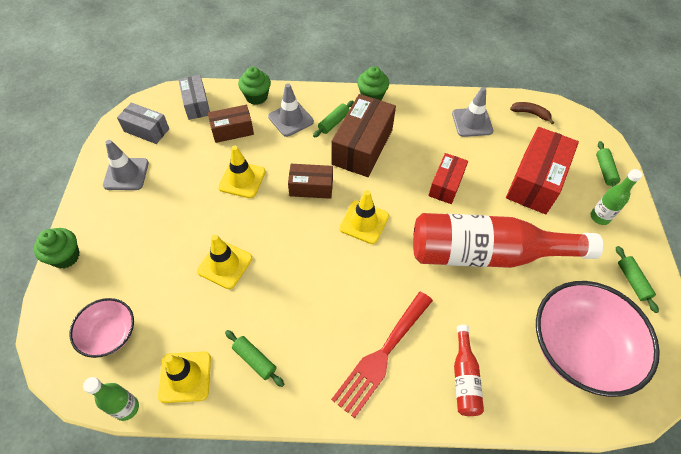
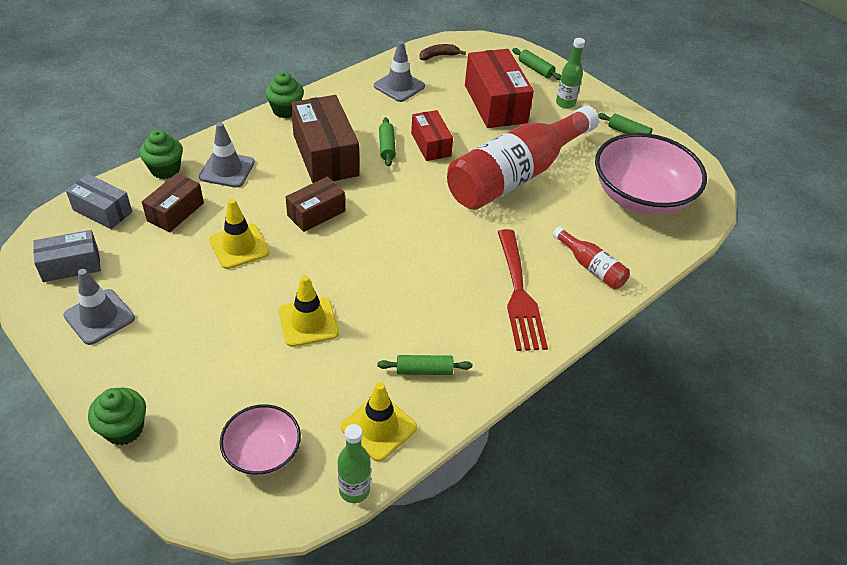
camera: 45 degrees left, 10 degrees down
(334, 123) = (274, 150): green rolling pin -> green rolling pin (387, 147)
(364, 222) = (395, 211): yellow traffic cone -> none

